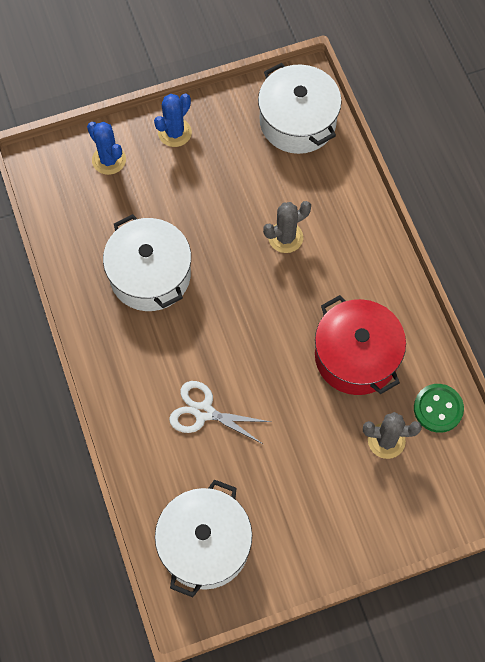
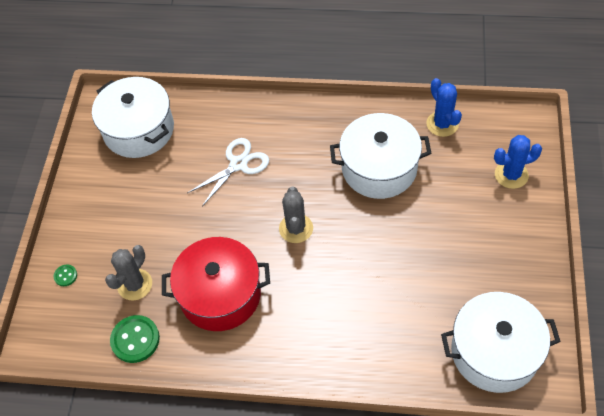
camera: 120 degrees right, 10 degrees down
(174, 133) = (522, 236): blue cactus -> blue cactus (442, 124)
(285, 237) = (366, 286): grey cactus -> grey cactus (296, 228)
(411, 515) = (65, 276): none -> green button

